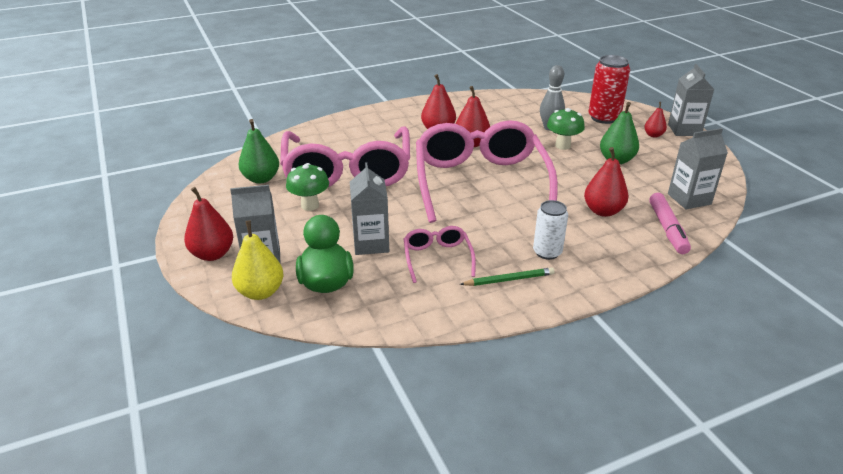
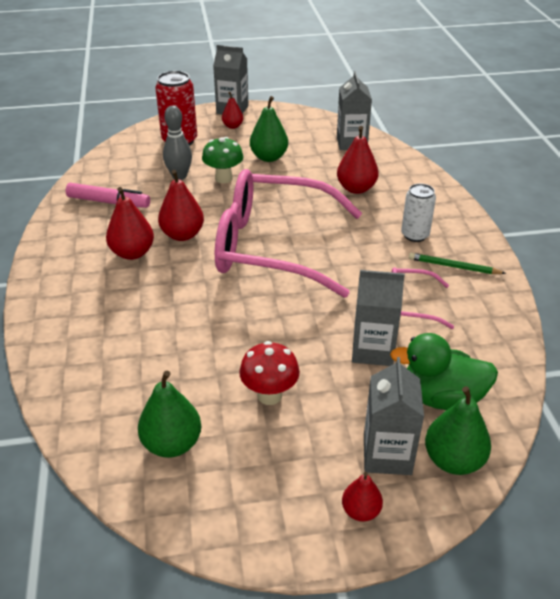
camera: 75 degrees left, 5 degrees up
(212, 254) = (360, 511): red pear -> red pear, size x0.60
(260, 292) = (453, 460): yellow pear -> green pear
(310, 205) = (269, 395): green mushroom -> red mushroom
(347, 171) = (196, 348): pink glasses -> none
(509, 279) = (453, 266): green pencil -> green pencil turned 75 degrees counterclockwise
(667, 229) = (394, 166): pink marker -> pink marker (108, 202)

